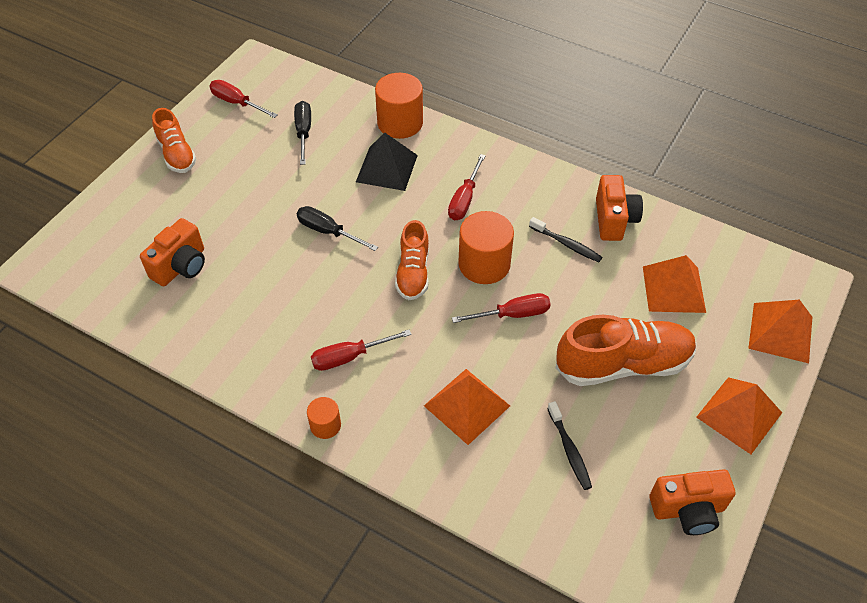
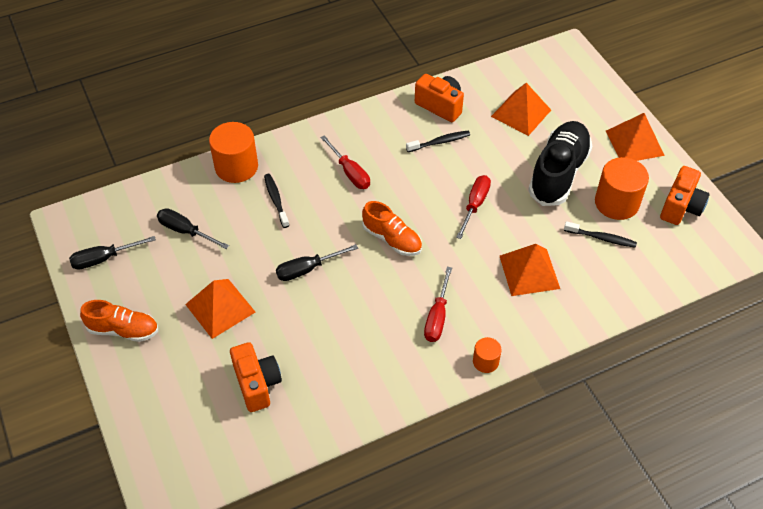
camera: 55 degrees left, 0 degrees up
(237, 103) = (104, 259): red screwdriver -> black screwdriver
(386, 168) = (276, 200): black pyramid -> black toothbrush
(484, 264) = (419, 195): orange cylinder -> orange cylinder (616, 203)
(623, 364) = (558, 173): orange shoe -> black shoe
(780, 332) = (592, 86): orange pyramid -> orange pyramid (220, 308)

